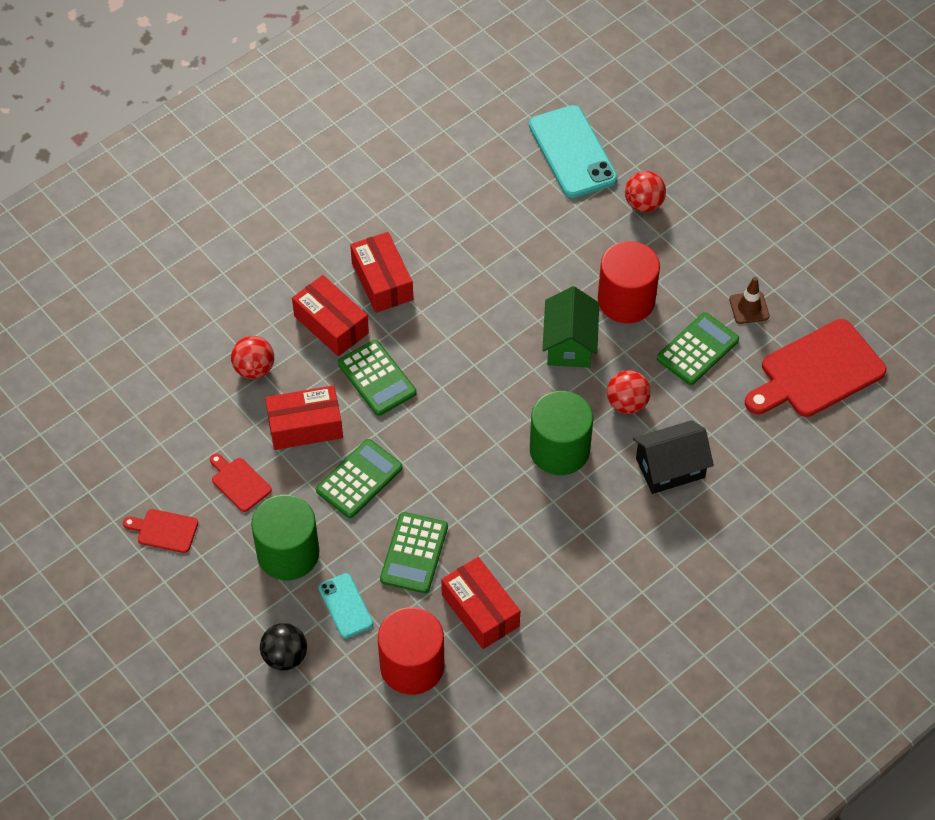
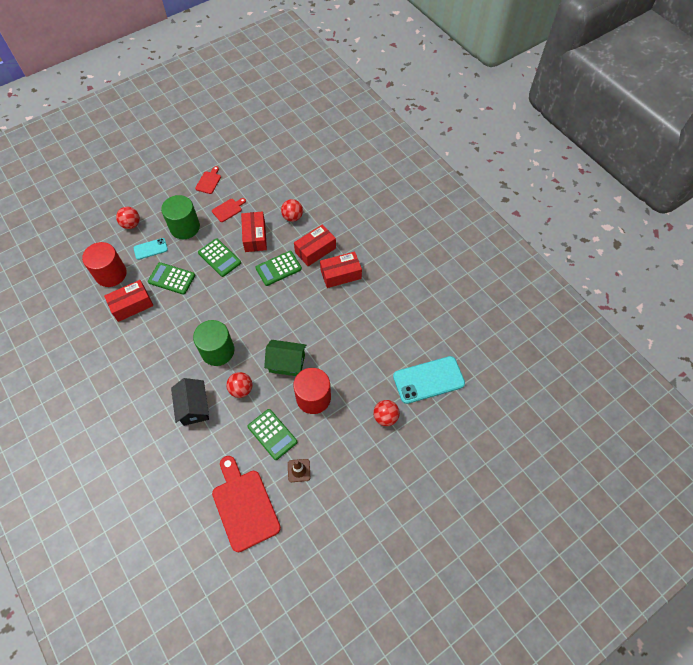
camera: 95 degrees right, 5 degrees up
(285, 656) = (131, 224): black ball -> red ball

